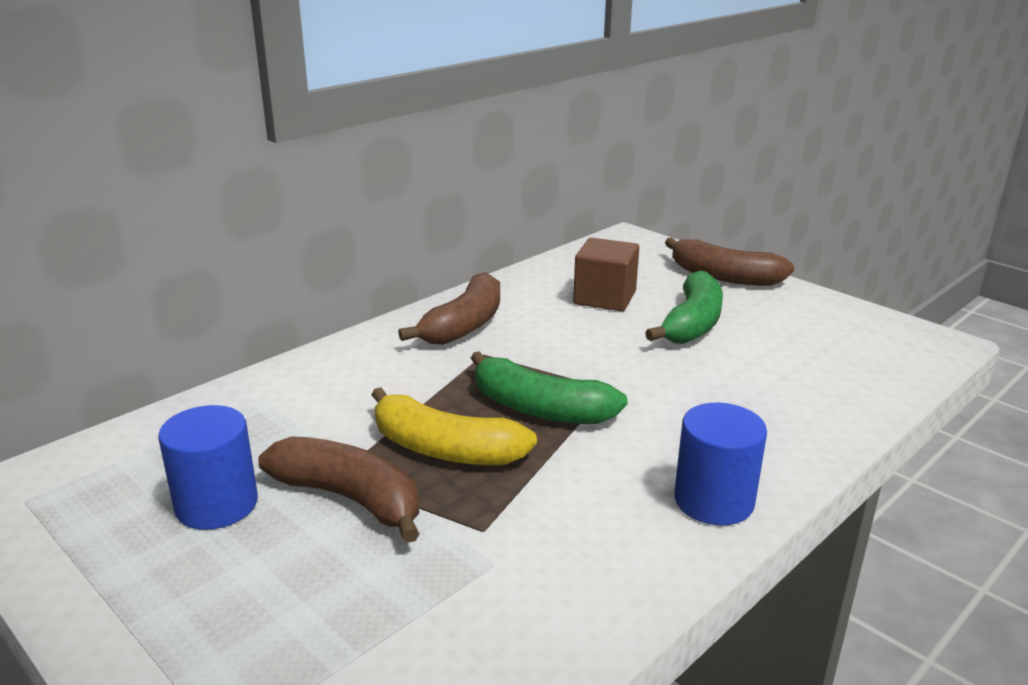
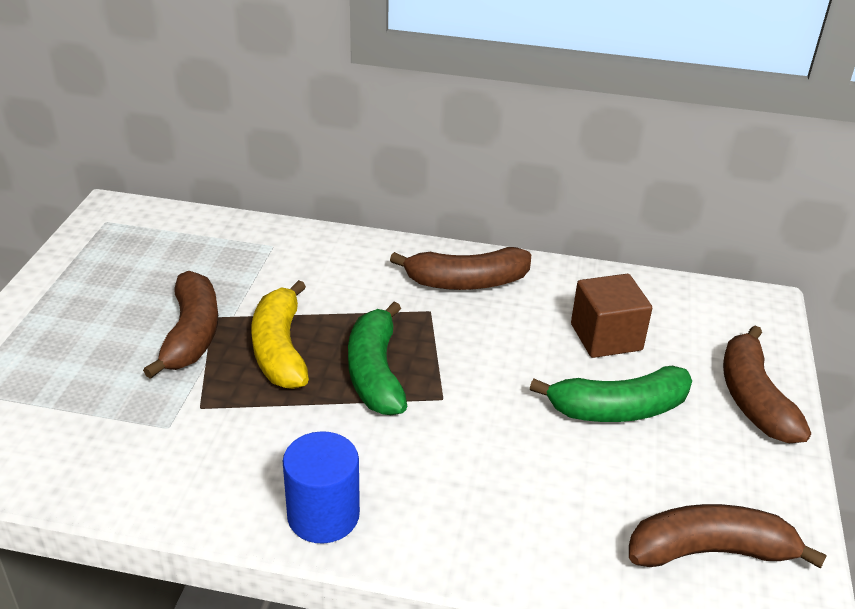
camera: 55 degrees right, 10 degrees up
(217, 505) = (147, 287): blue cylinder -> none
(864, 346) = (710, 551): none -> brown banana

